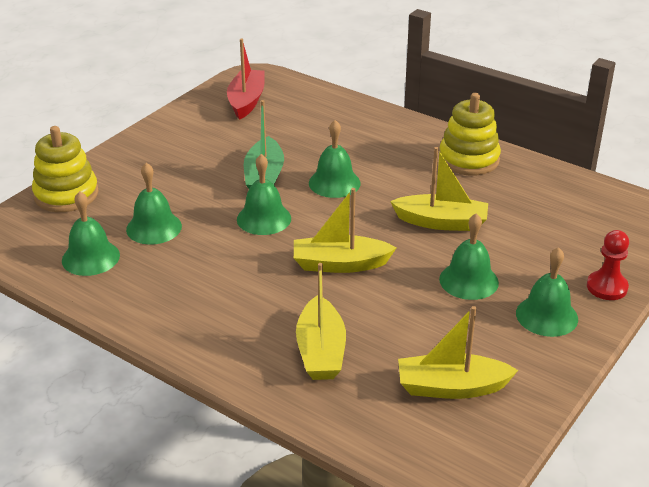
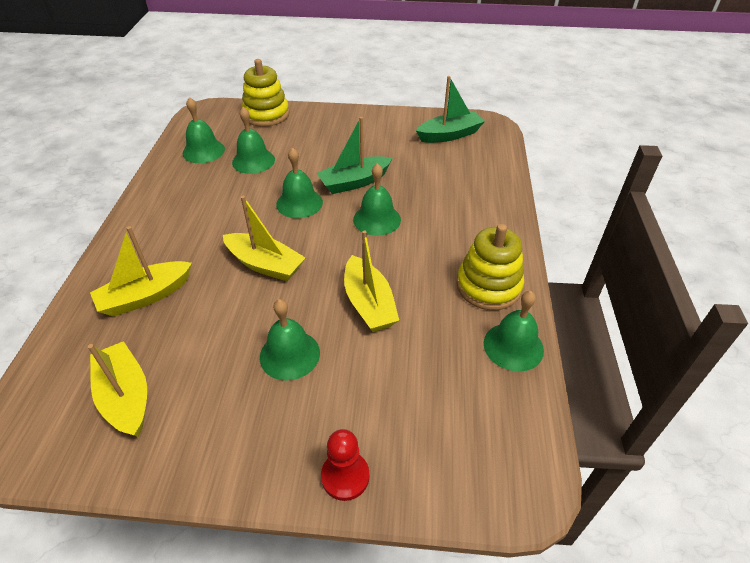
camera: 60 degrees right, 10 degrees up
(246, 101) = (449, 135): red boat -> green boat
(340, 264) = (265, 264): yellow boat -> yellow boat turned 150 degrees clockwise
(546, 316) = (265, 436): green bell -> green bell (513, 346)

